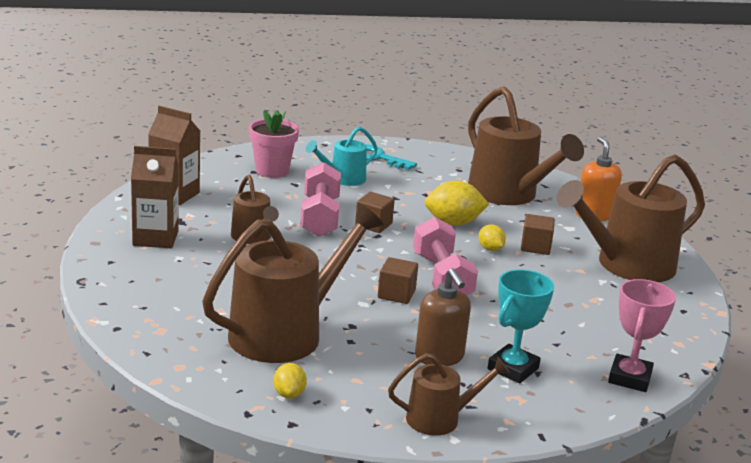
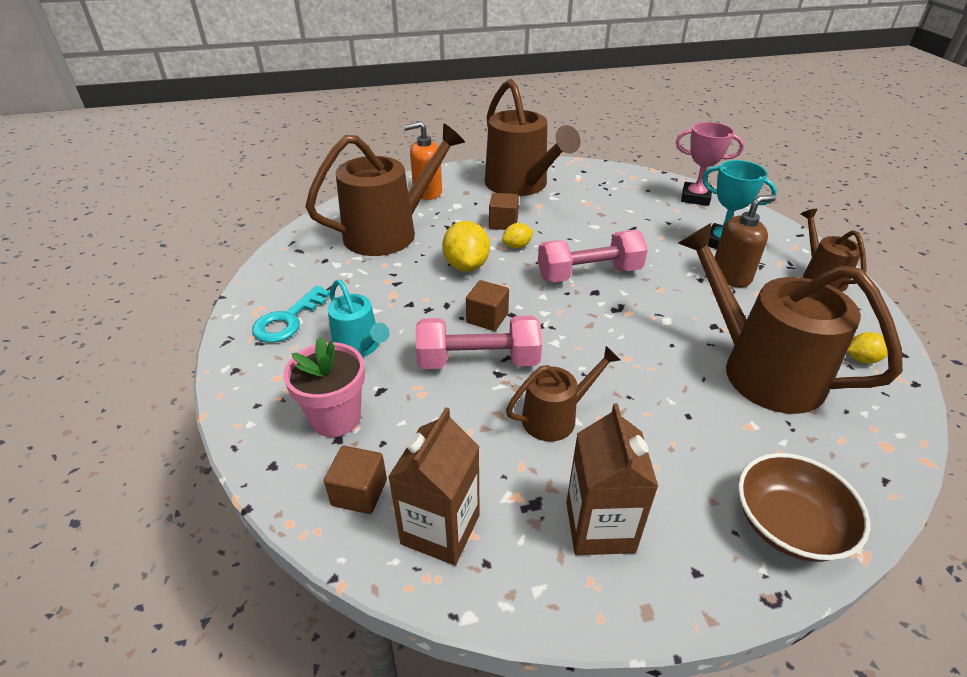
camera: 90 degrees left, 15 degrees up
(128, 300) = (788, 524): none -> brown bowl
(396, 294) = (637, 300): brown cube -> brown cube (359, 492)

